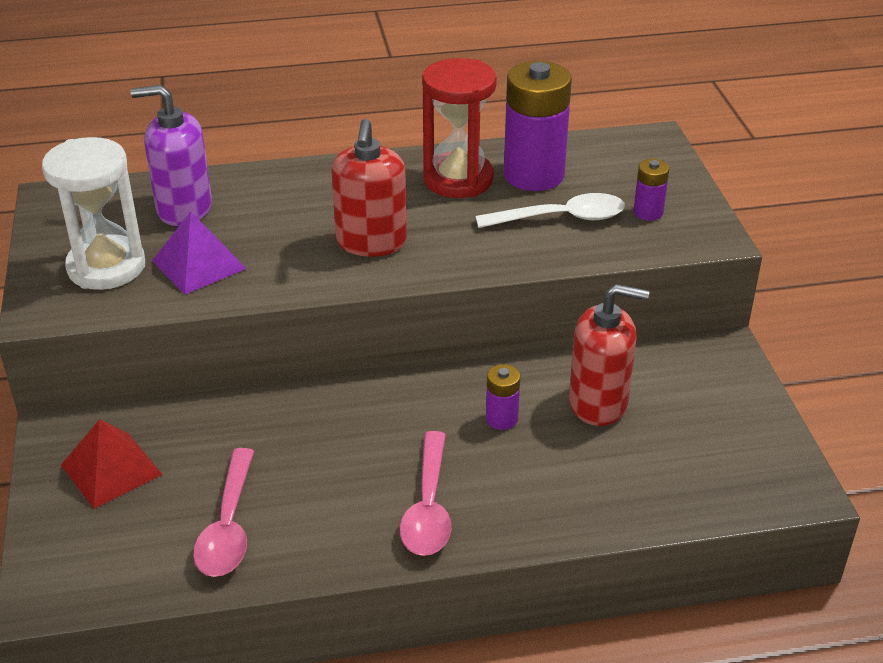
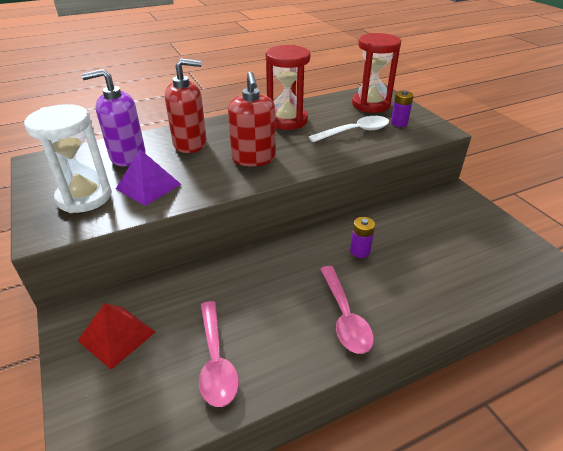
camera: 15 degrees left, 0 degrees up
(533, 175) = (327, 113): purple battery -> none
(598, 403) = (408, 231): red soap dispenser -> red soap dispenser (190, 143)
(621, 167) = (371, 104): none -> red hourglass

